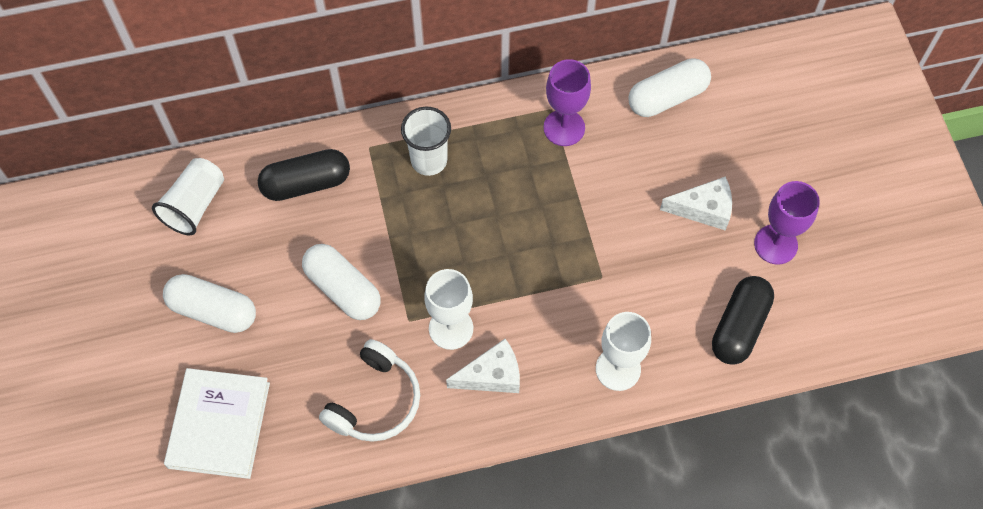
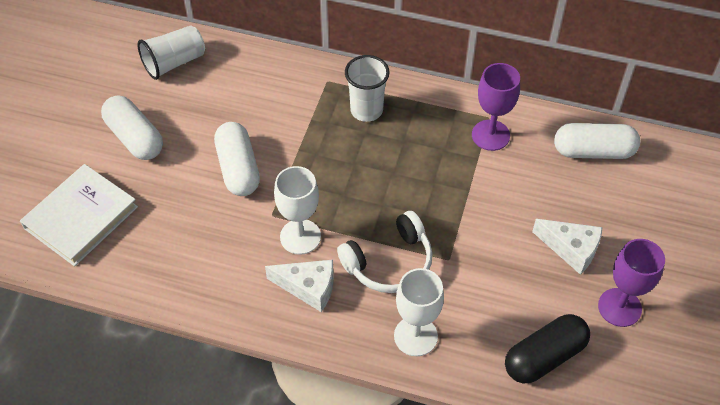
camera: 30 degrees right, 10 degrees down
(306, 183) = (263, 84): black capsule -> none
(375, 401) = (205, 259): white headphones -> white headphones (389, 262)

